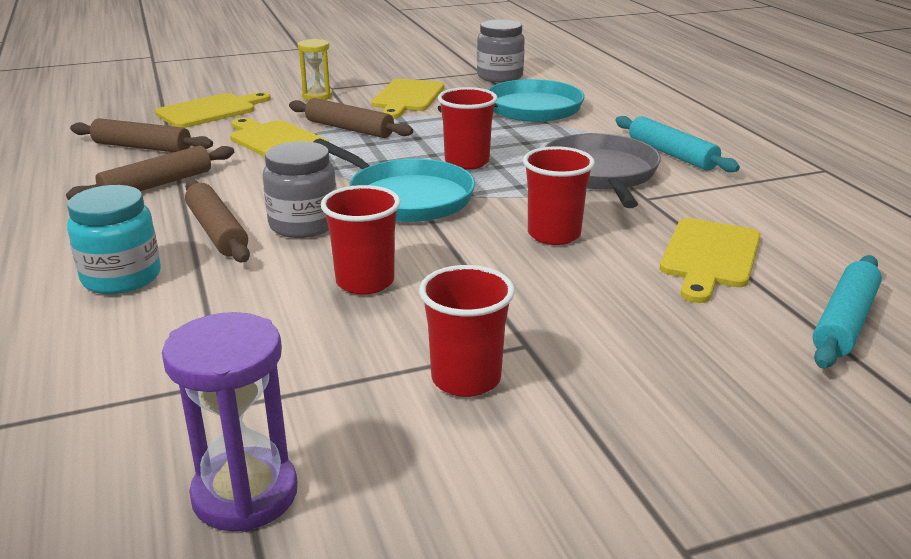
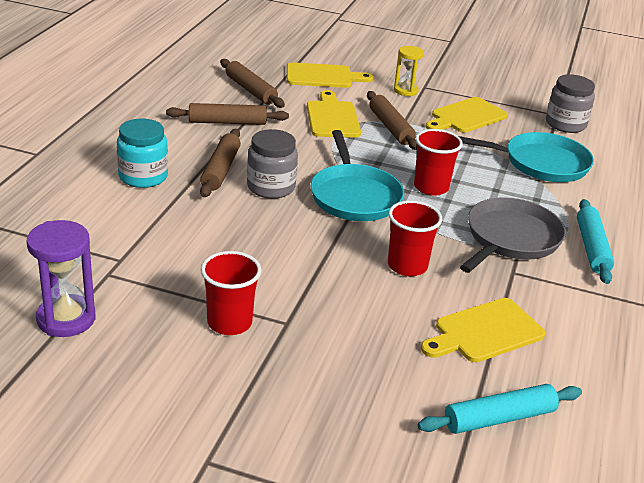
camera: 35 degrees right, 5 degrees up
(365, 282) = (255, 241): red cup -> none

